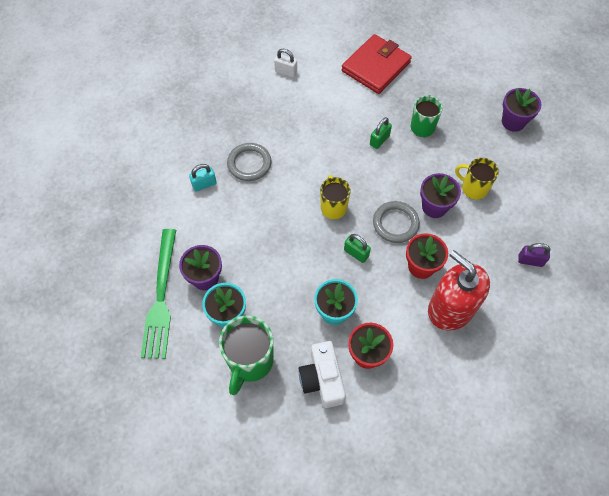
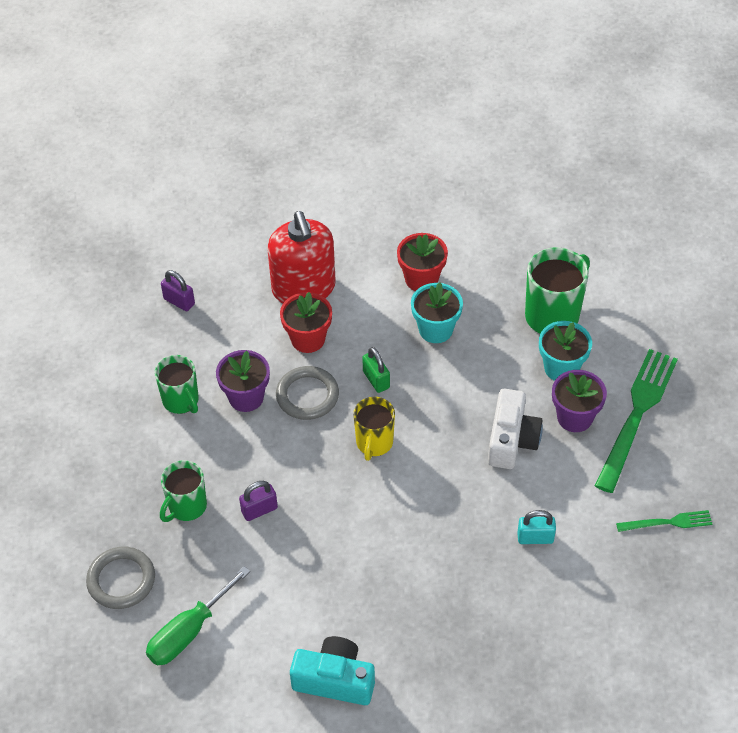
camera: 155 degrees left, 10 degrees down
(121, 225) = (668, 522): none -> green fork
(249, 163) = (459, 544): grey ring -> grey ring (121, 580)
(286, 71) = (334, 680): white padlock -> turquoise camera
(322, 379) = (481, 275): white camera -> white camera (511, 440)
(376, 67) = (189, 632): red wallet -> green screwdriver
(379, 140) = (259, 510): green padlock -> purple padlock
(473, 188) = (181, 401): yellow mug -> green mug
(513, 122) = (59, 466): purple flower pot -> none

